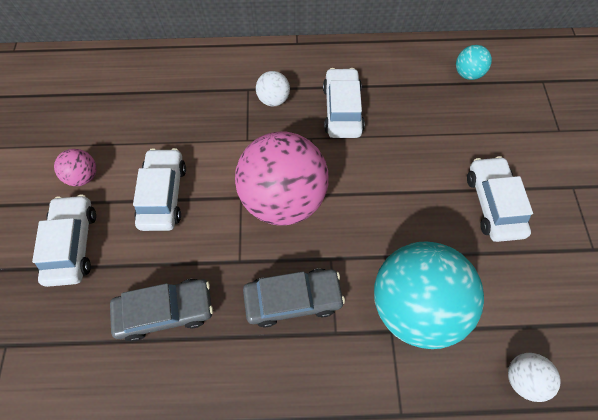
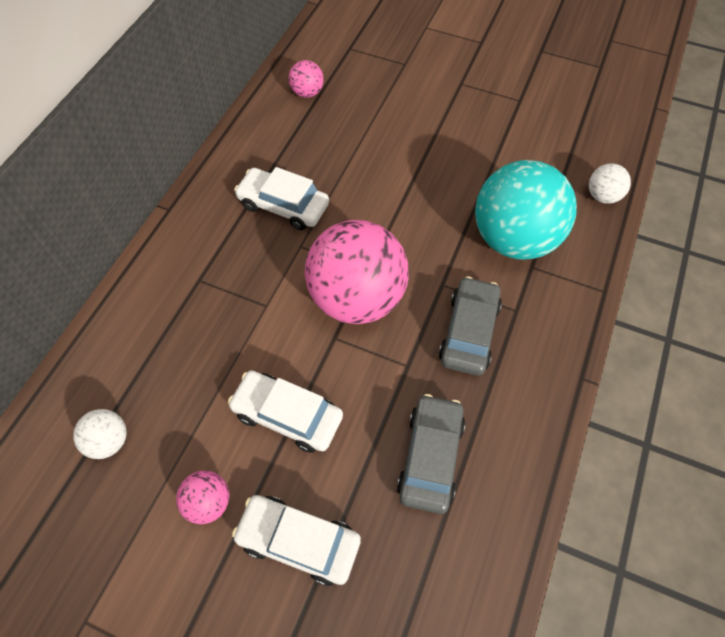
camera: 65 degrees left, 5 degrees down
(273, 99) = (230, 260): white ball -> white ball (109, 441)
(467, 74) = (307, 93): turquoise ball -> pink ball
(493, 203) = (449, 141): white car -> none

